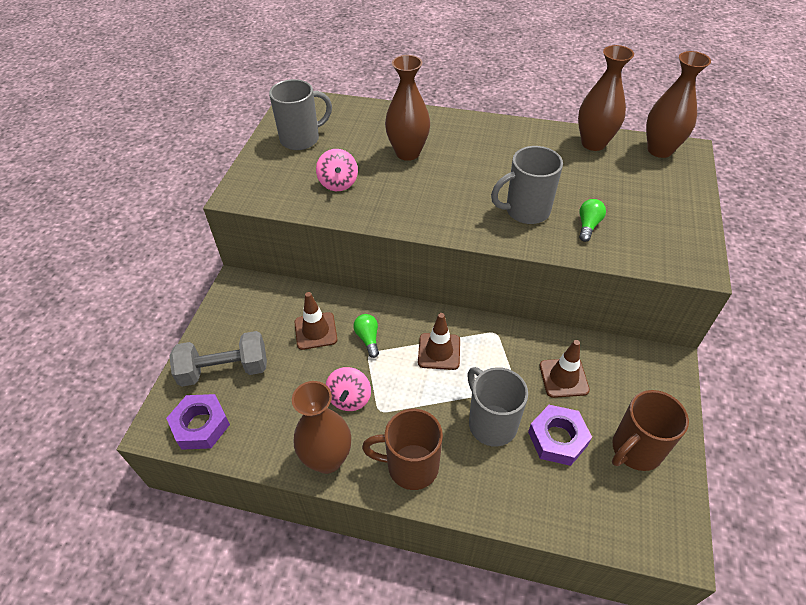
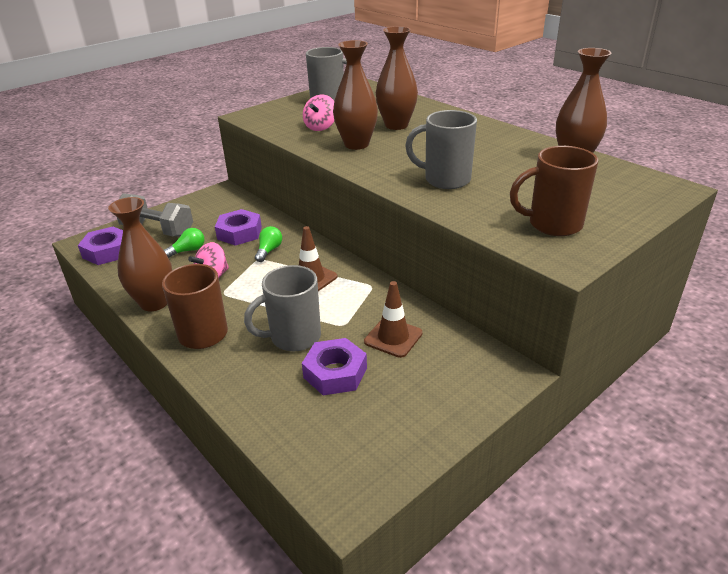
camera: 35 degrees right, 15 degrees down
(315, 331) = (239, 233): brown traffic cone -> purple nut
(491, 423) = (293, 337): grey mug -> grey mug turned 120 degrees counterclockwise
(588, 225) = (490, 203): green light bulb -> green light bulb (188, 250)
(635, 450) = (396, 415): brown mug -> brown mug (553, 224)
(660, 150) = (642, 180): brown vase -> brown vase (356, 144)

